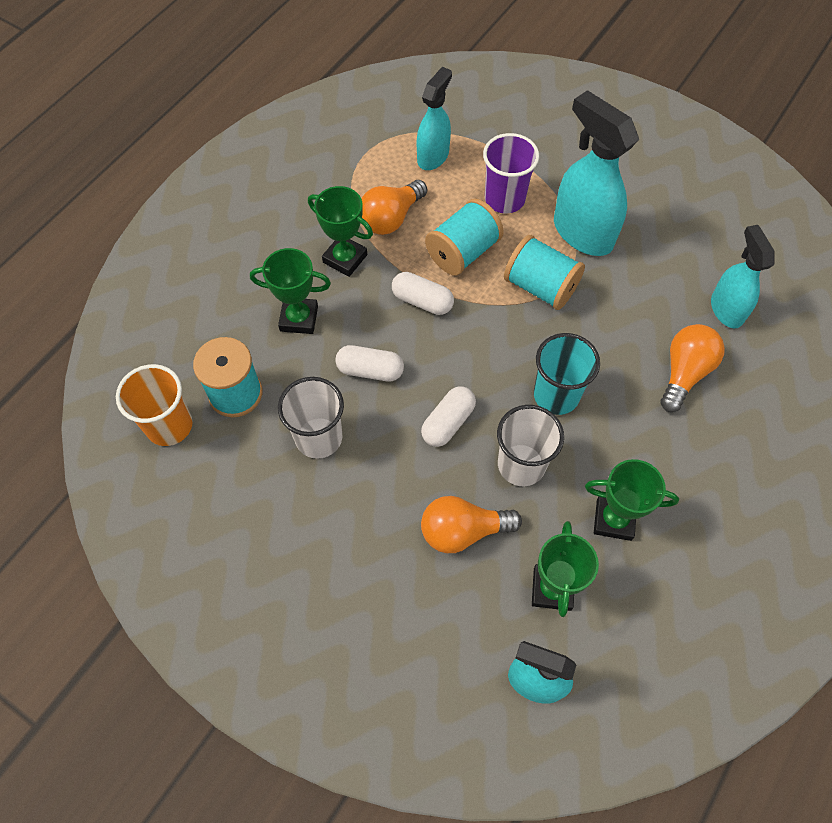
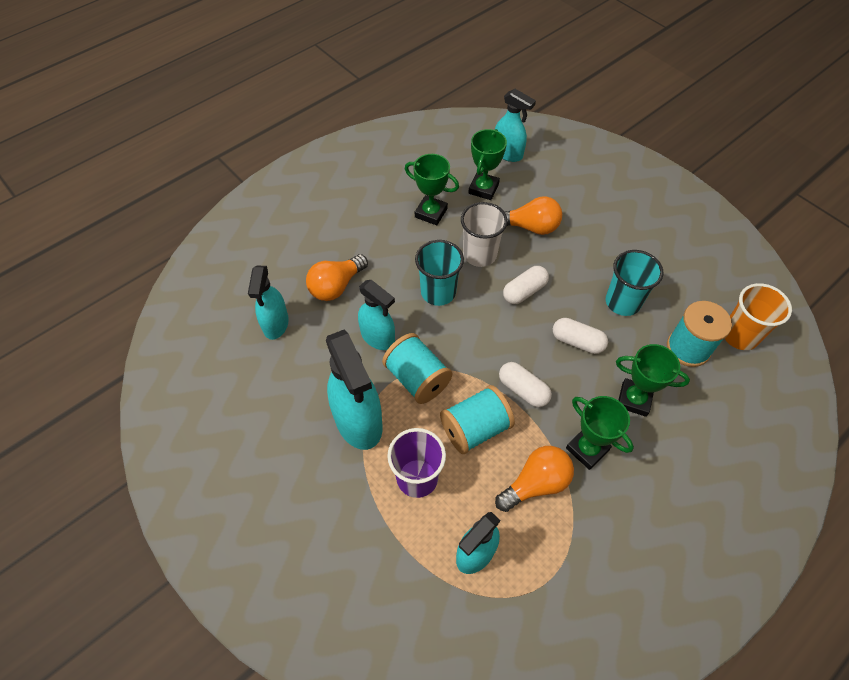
camera: 165 degrees left, 5 degrees down
(319, 437) = (622, 302): white cup -> turquoise cup
(603, 321) = (378, 337): none -> turquoise spray bottle

